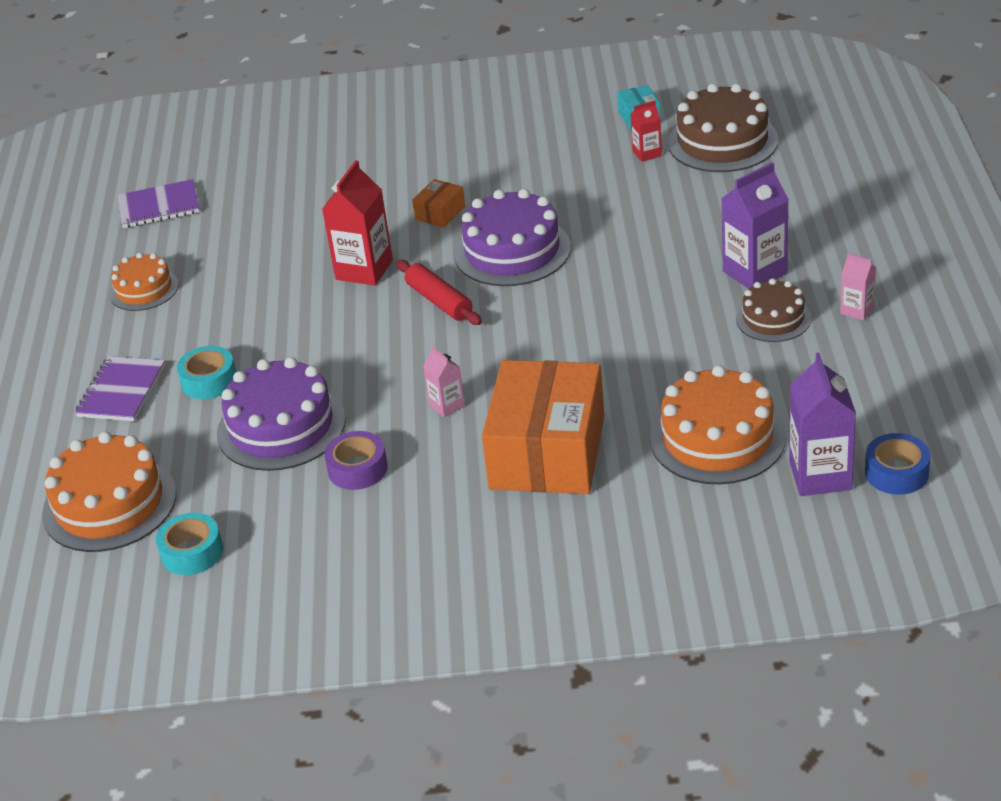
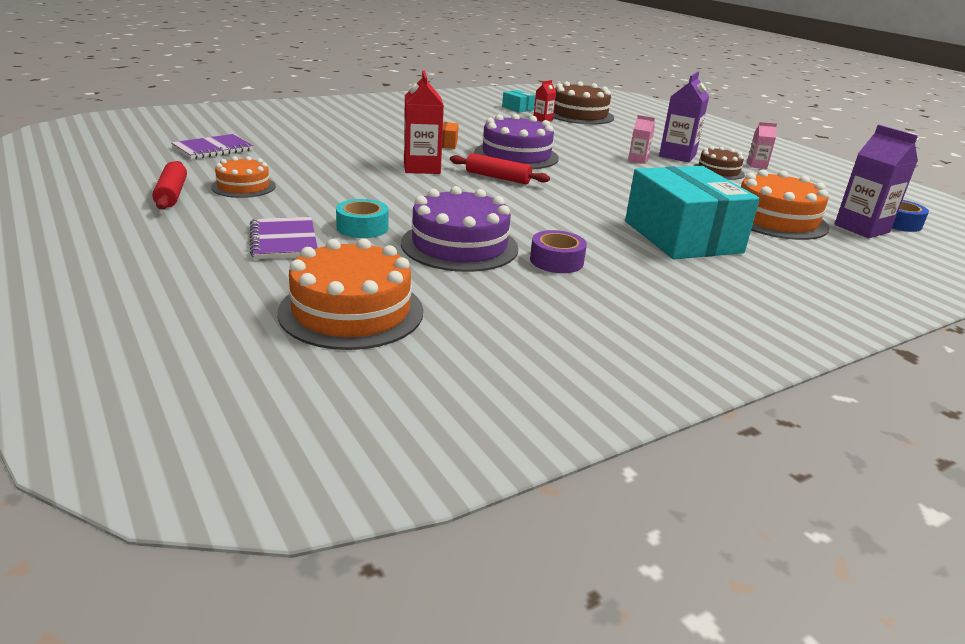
camera: 35 degrees left, 10 degrees down
(69, 296) = (172, 194): none -> red rolling pin
(192, 552) = (478, 332): turquoise tape -> none
(447, 405) = (576, 222): pink carton -> pink carton (638, 160)
(547, 452) = (682, 237): orange box -> turquoise box

